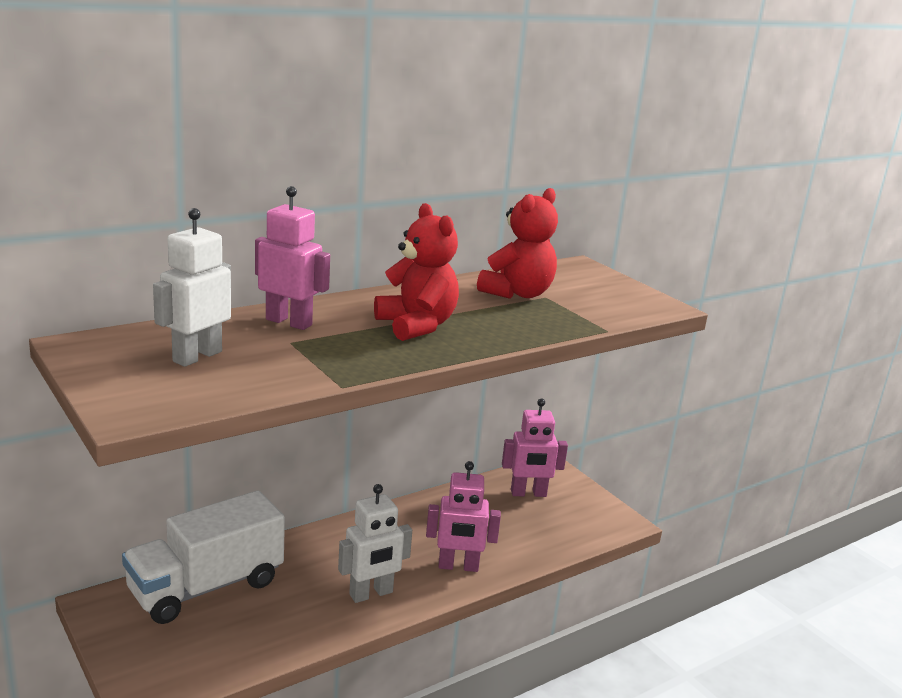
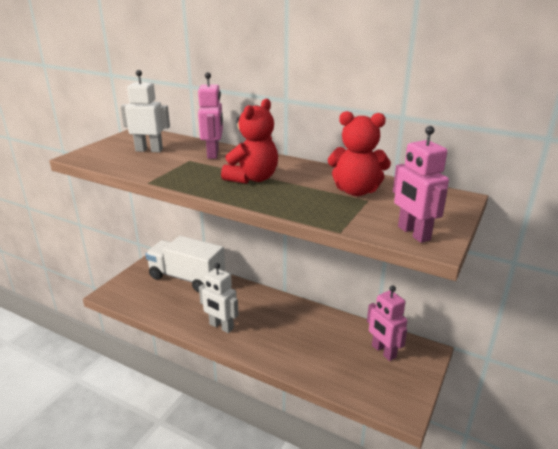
camera: 65 degrees right, 5 degrees up
(458, 566) = (273, 349): pink robot -> pink robot (413, 233)

